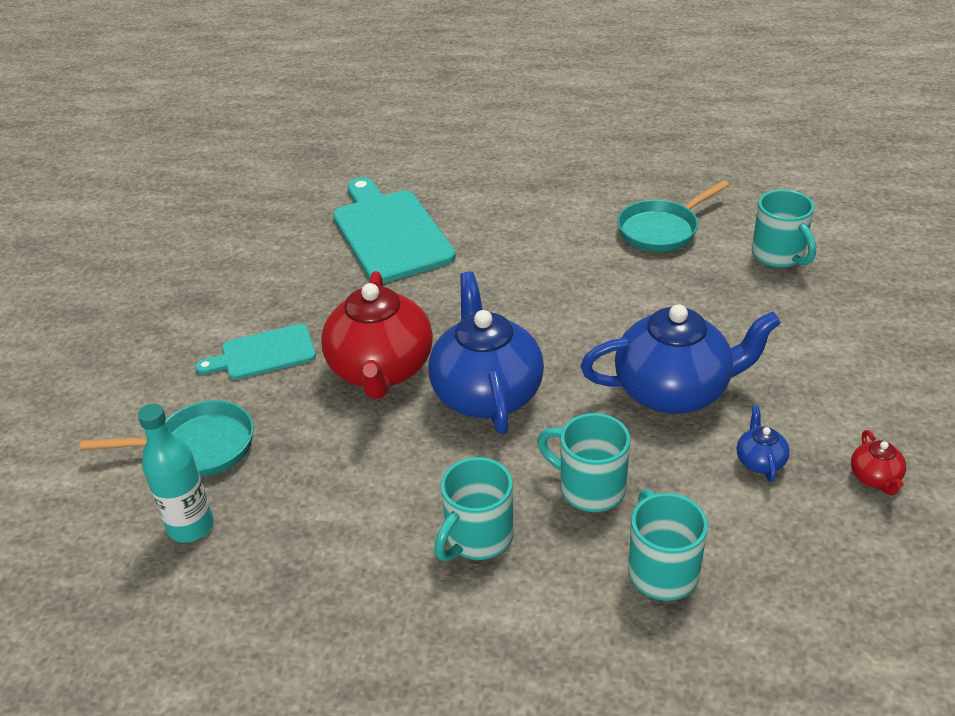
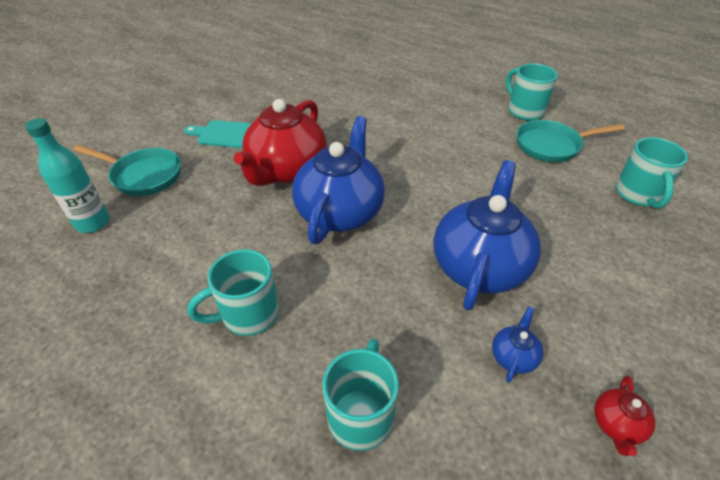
camera: 25 degrees right, 5 degrees up
(389, 233) = (362, 90): turquoise cutting board -> none
(590, 488) = (357, 314): turquoise mug -> turquoise mug (524, 111)
(674, 391) = (479, 266): blue teapot -> blue teapot turned 90 degrees counterclockwise

